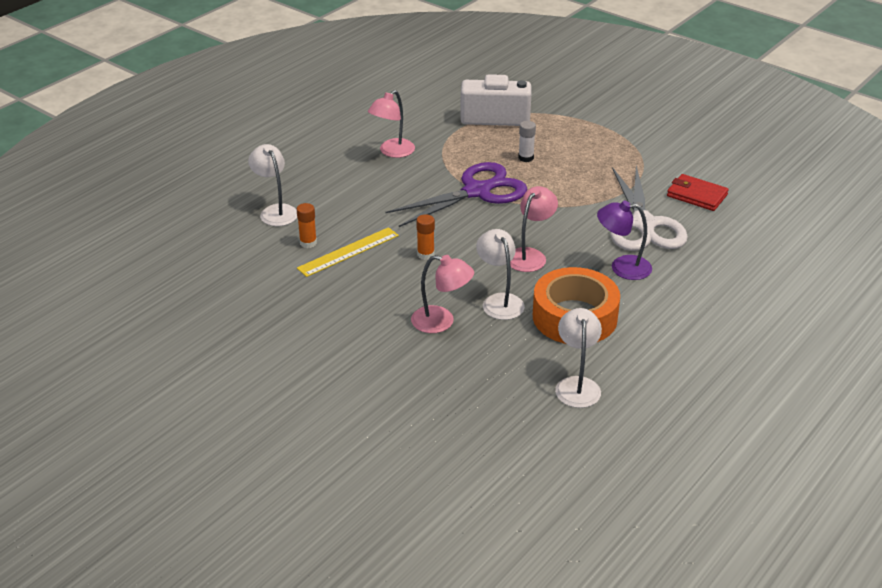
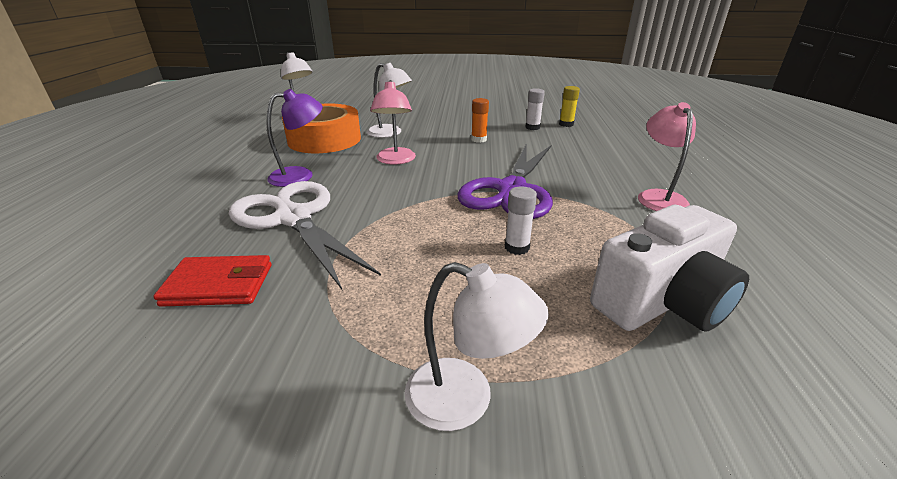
camera: 145 degrees right, 5 degrees down
(275, 211) = (626, 131): white lamp -> white lamp (465, 400)
(308, 243) = (566, 124): orange glue stick -> yellow glue stick
(348, 252) = (532, 127): yellow ruler -> white glue stick
(441, 322) = (417, 118): pink lamp -> none

